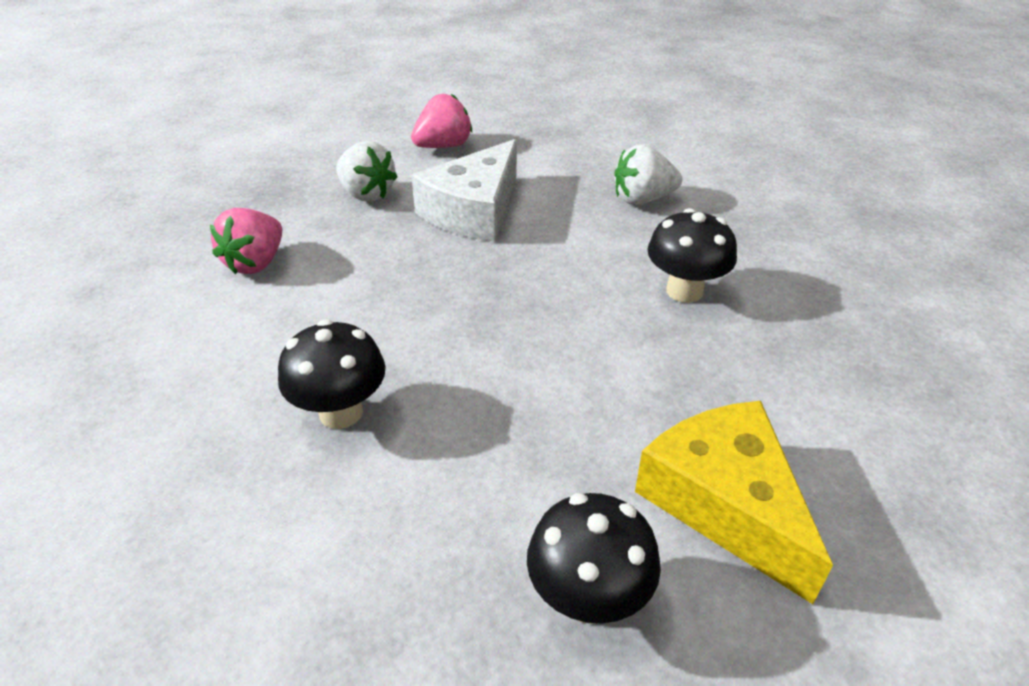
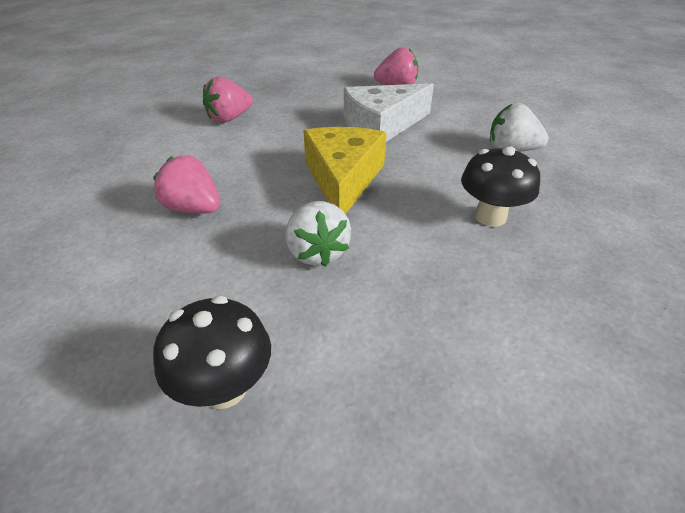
camera: 30 degrees right, 0 degrees up
(341, 412) = (193, 209): black mushroom -> pink strawberry
(366, 194) = (324, 100): white strawberry -> white strawberry (317, 252)
(724, 502) = (386, 374): yellow cheese -> yellow cheese (343, 179)

